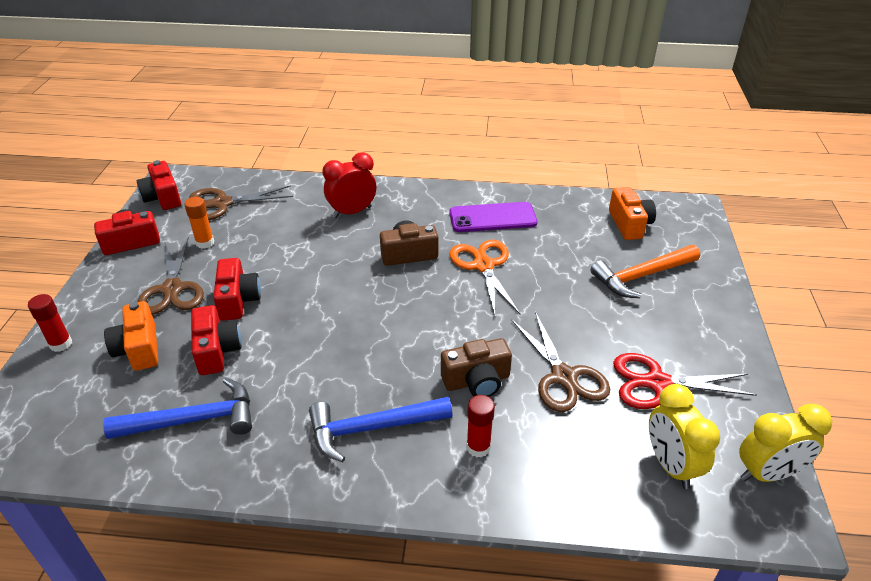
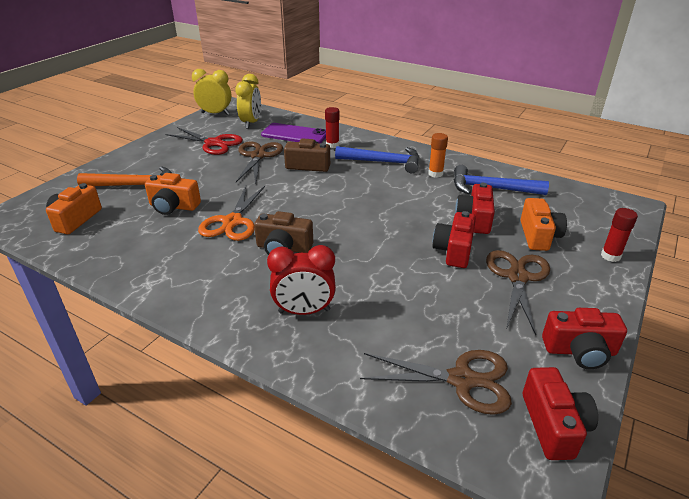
camera: 155 degrees left, 5 degrees down
(205, 243) = (485, 321): orange glue stick -> orange glue stick (435, 174)
(492, 218) = (173, 260): purple phone -> purple phone (294, 134)
(563, 264) = (173, 206): none -> orange camera

